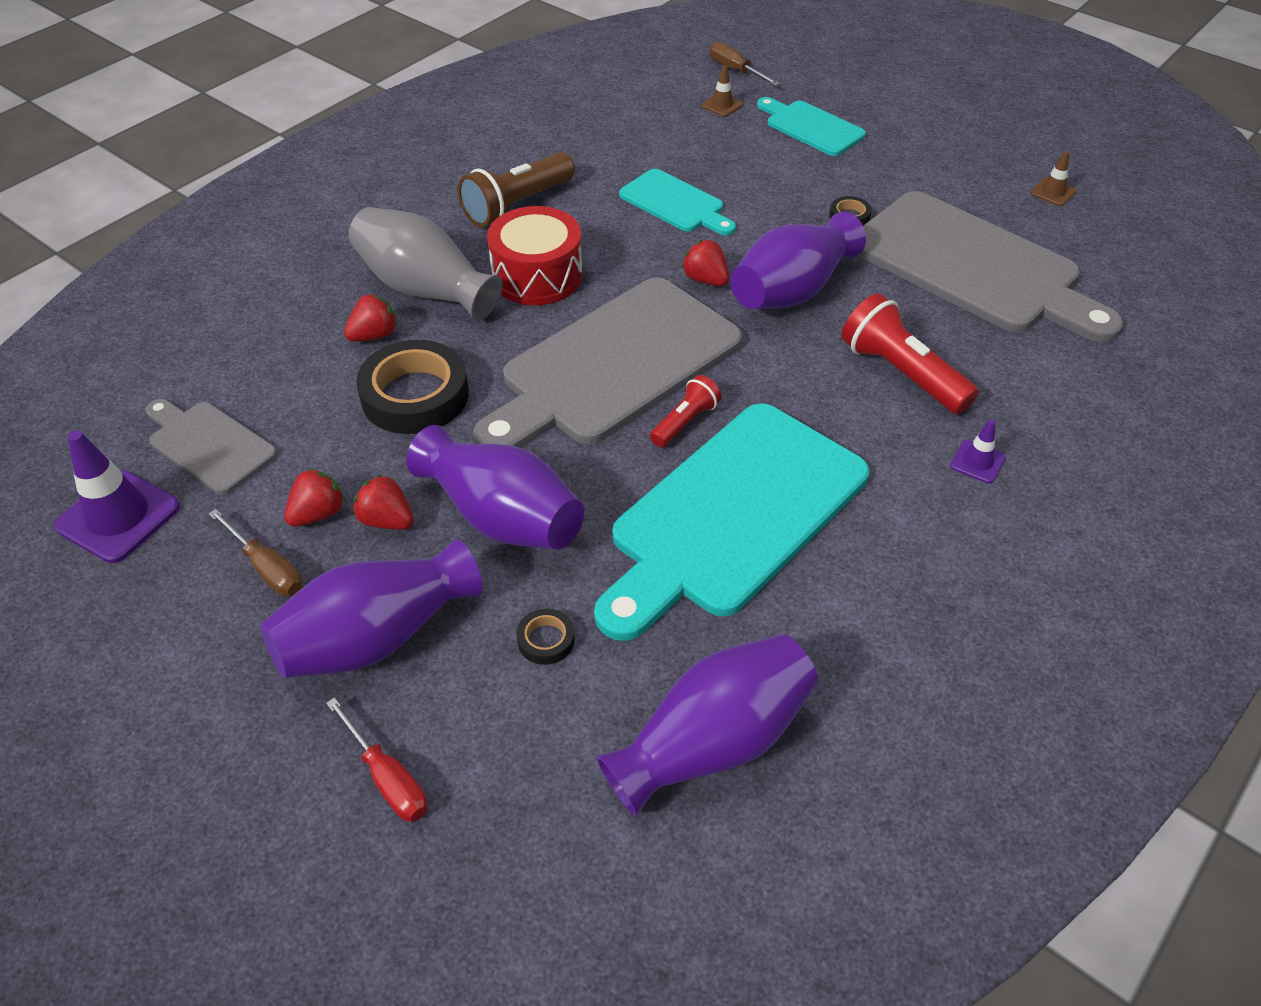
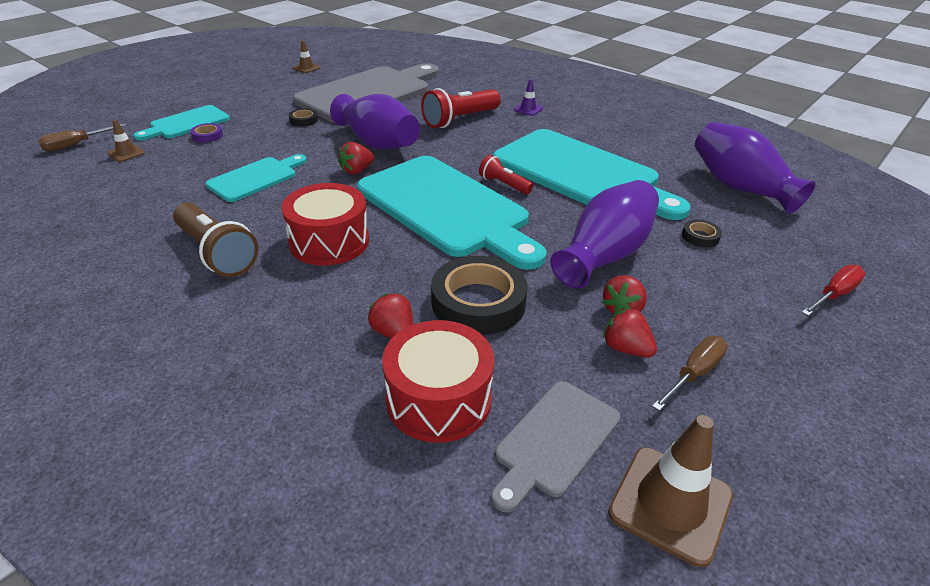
camera: 90 degrees left, 10 degrees down
(118, 517) = (670, 504): purple traffic cone -> brown traffic cone
(278, 369) = (438, 399): none -> red drum
(376, 637) = (732, 307): purple vase -> none
(425, 289) = (329, 304): grey vase -> none
(614, 366) = (447, 208): grey cutting board -> turquoise cutting board
(779, 149) = (207, 136): none -> purple tape

